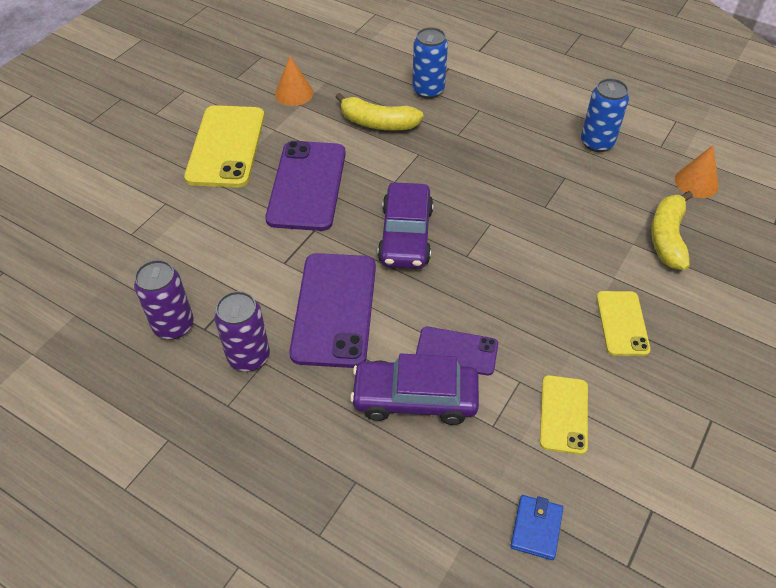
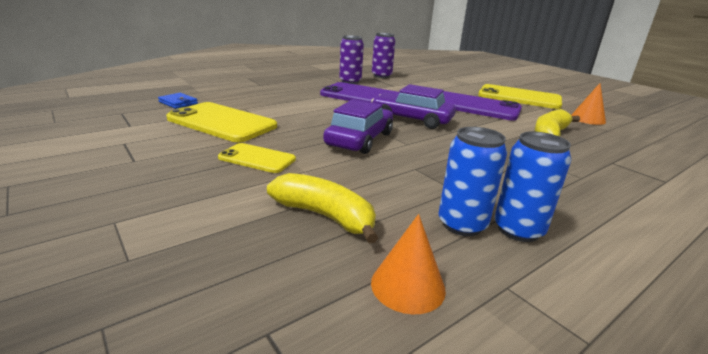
camera: 110 degrees right, 25 degrees down
(415, 398) = (286, 99): purple car -> purple car (360, 139)
(428, 90) = (611, 162): blue can -> blue can (462, 224)
(456, 351) = (302, 111): purple phone -> none
(563, 414) = (222, 122): yellow phone -> yellow phone, size x1.78

